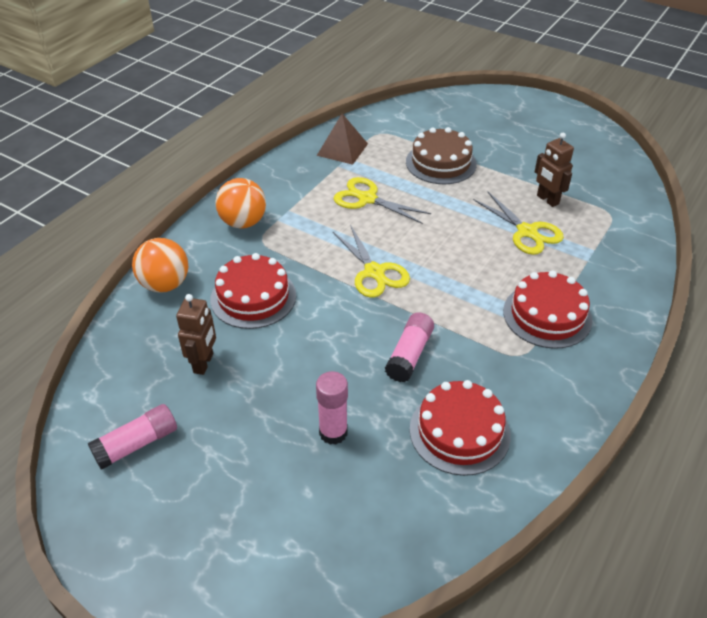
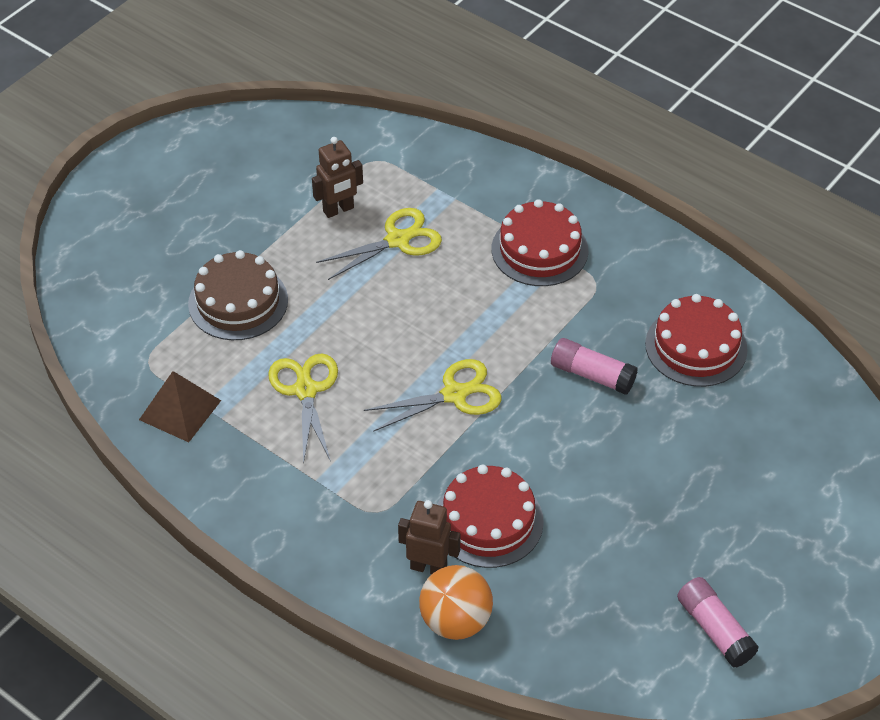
camera: 85 degrees left, 5 degrees up
(204, 363) = (597, 570): brown robot -> brown robot (428, 567)
(243, 222) = (336, 533): orange ball -> none
(333, 432) = (697, 450): pink glue stick -> none
(367, 199) = (305, 390): yellow scissors -> yellow scissors turned 135 degrees clockwise

